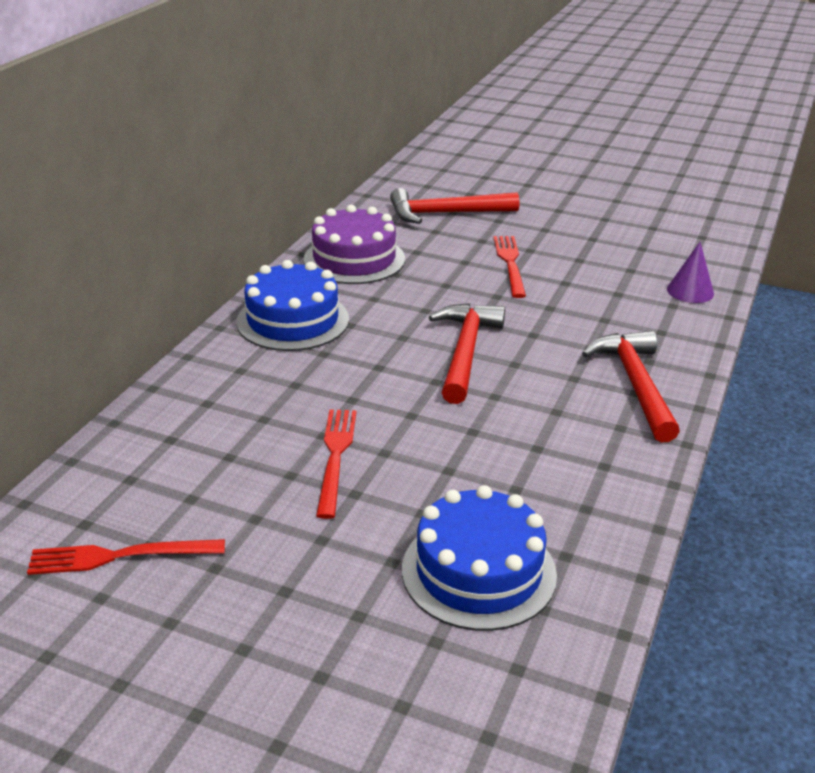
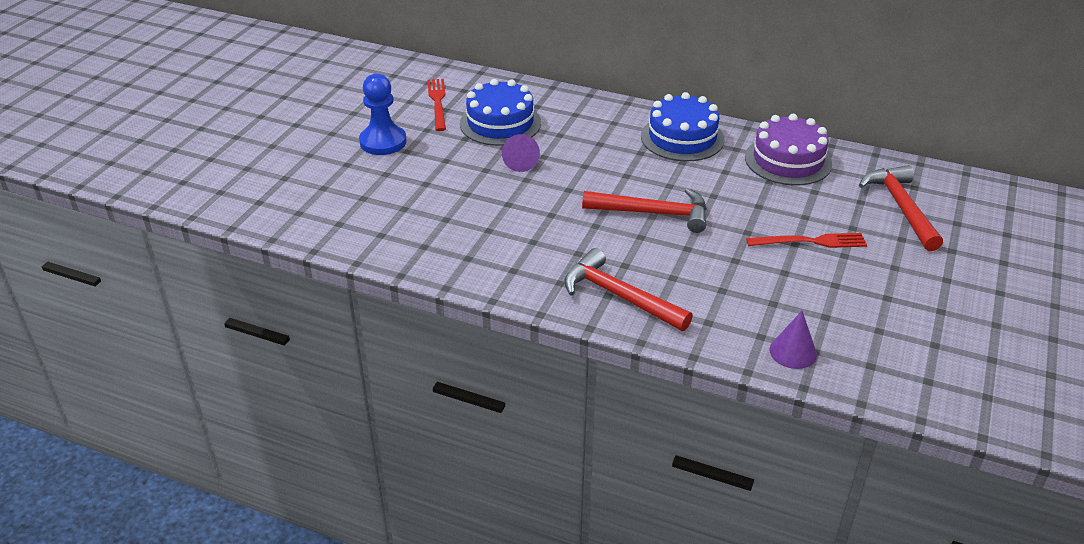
camera: 90 degrees right, 5 degrees up
(248, 626) = (383, 142): none -> blue pawn
(335, 457) = (520, 161): red fork -> purple cone
(478, 571) = (413, 213): blue cake -> blue cake (500, 123)
(635, 384) = (619, 296): red hammer -> red hammer turned 135 degrees counterclockwise

